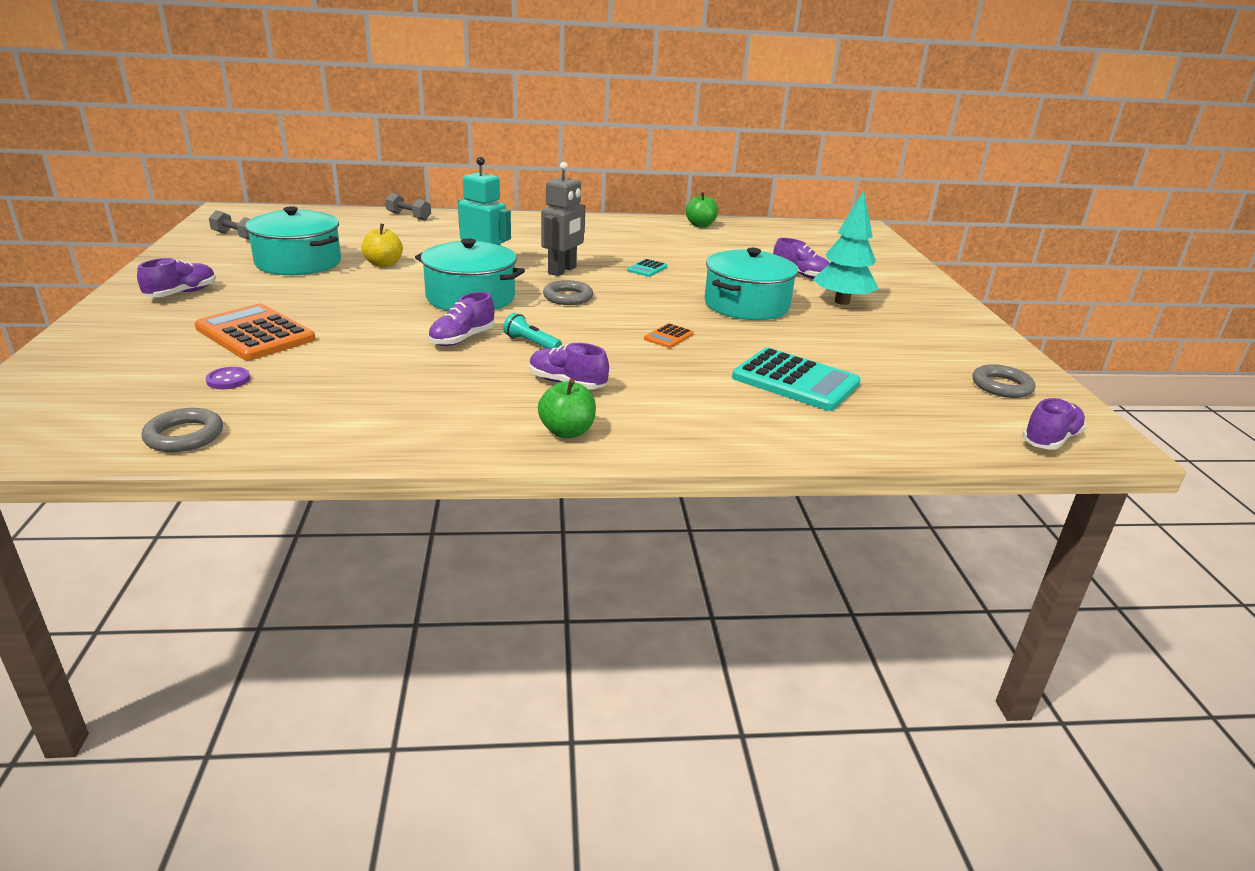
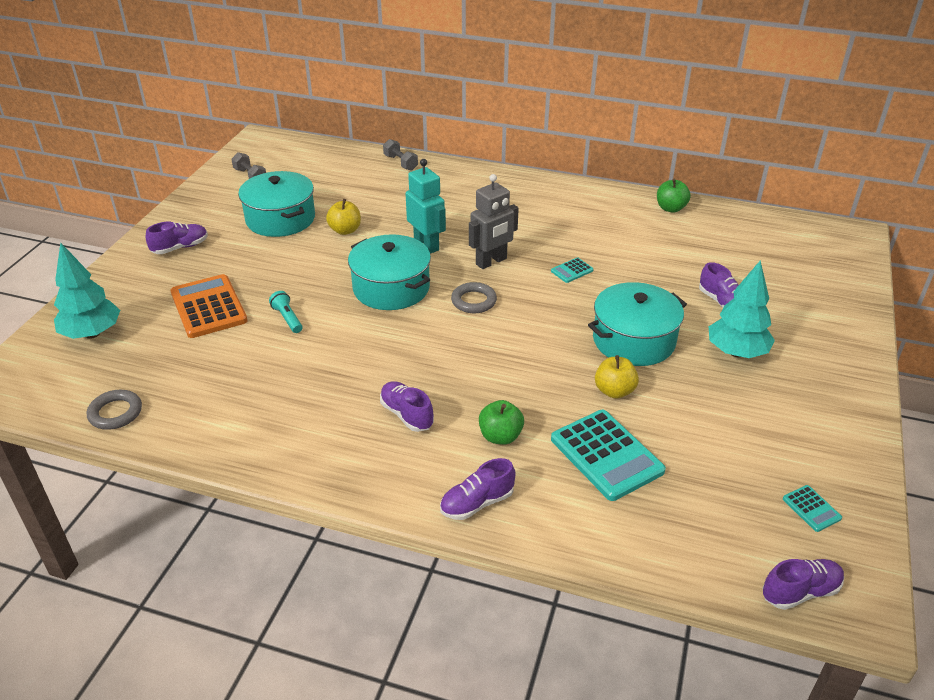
camera: 25 degrees right, 10 degrees up
(100, 373) = (92, 334): none -> turquoise tree
(228, 380) = (168, 358): purple button -> none
(462, 339) = (355, 342): purple shoe -> purple shoe (477, 503)
(531, 343) = (407, 358): turquoise flashlight -> turquoise flashlight (287, 318)
(567, 432) = (373, 472): green apple -> green apple (500, 436)
(668, 337) = (530, 372): orange calculator -> none
(761, 338) = (614, 391): none -> yellow apple
(1001, 386) = (811, 509): grey ring -> turquoise calculator

